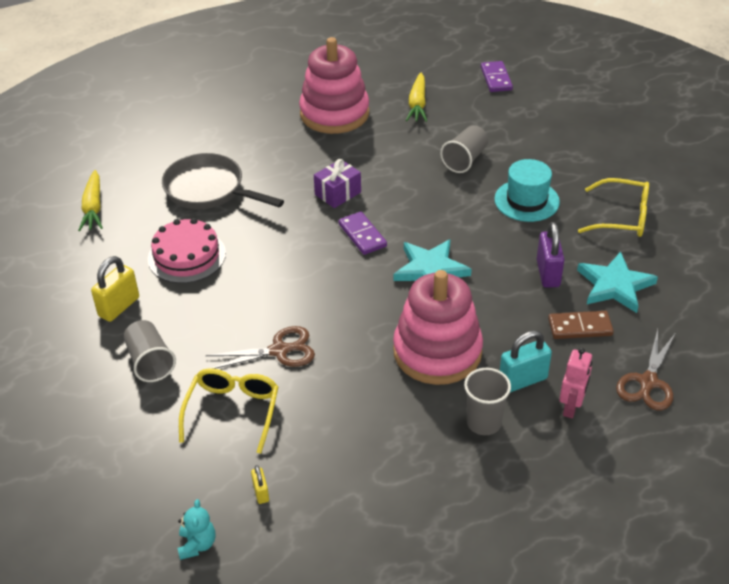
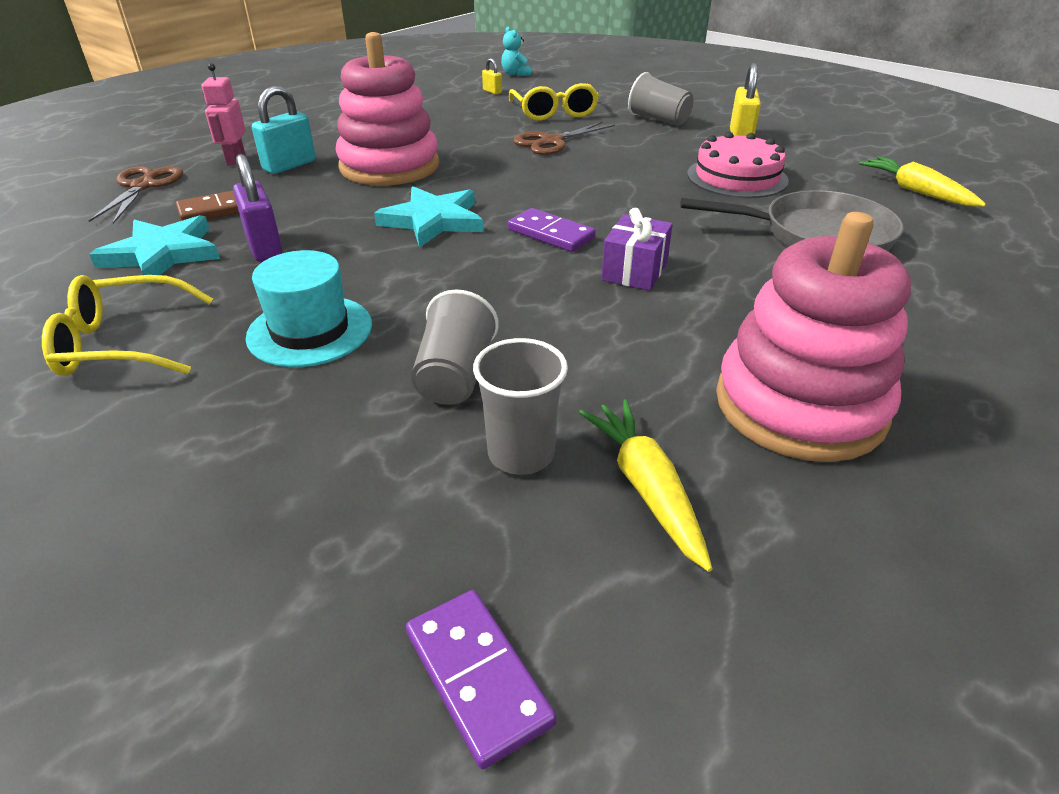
camera: 155 degrees right, 5 degrees down
(483, 423) = (325, 140): grey cup -> grey cup (521, 454)

